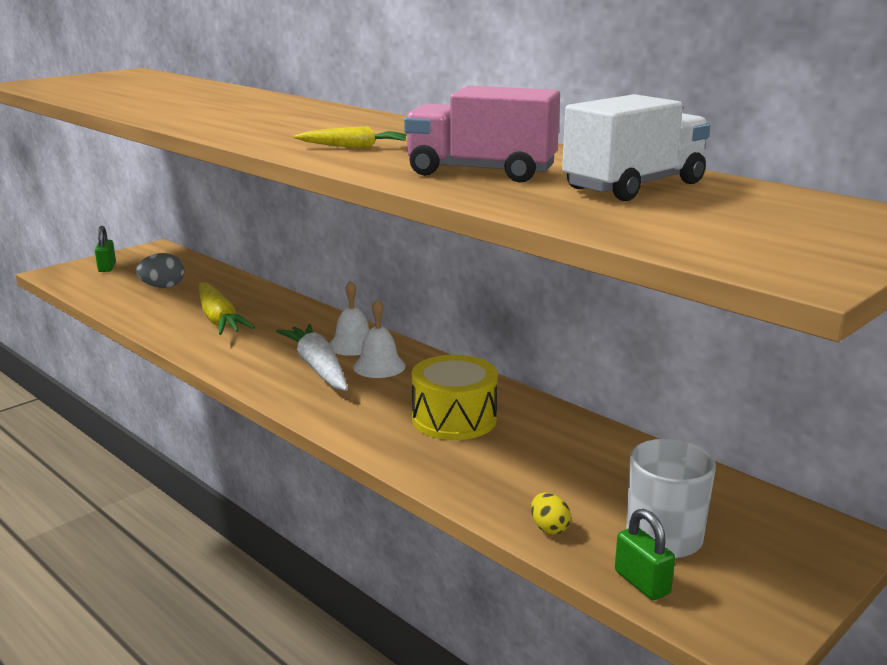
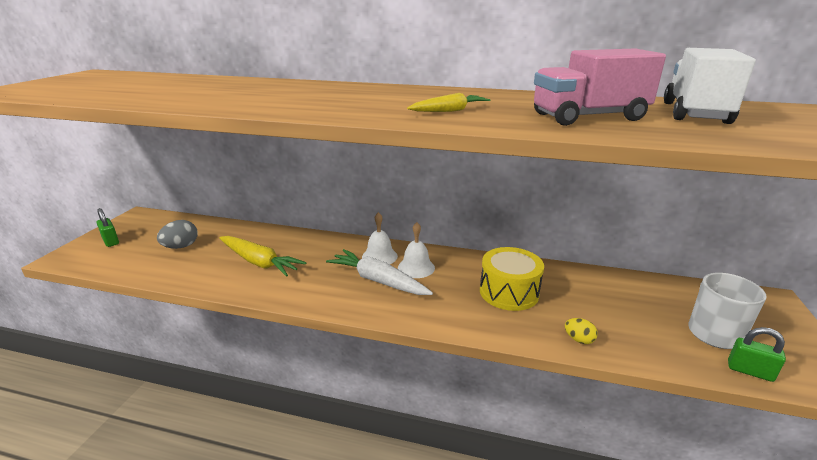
camera: 30 degrees left, 5 degrees up
(549, 528) = (660, 353): yellow egg -> yellow egg (578, 339)

